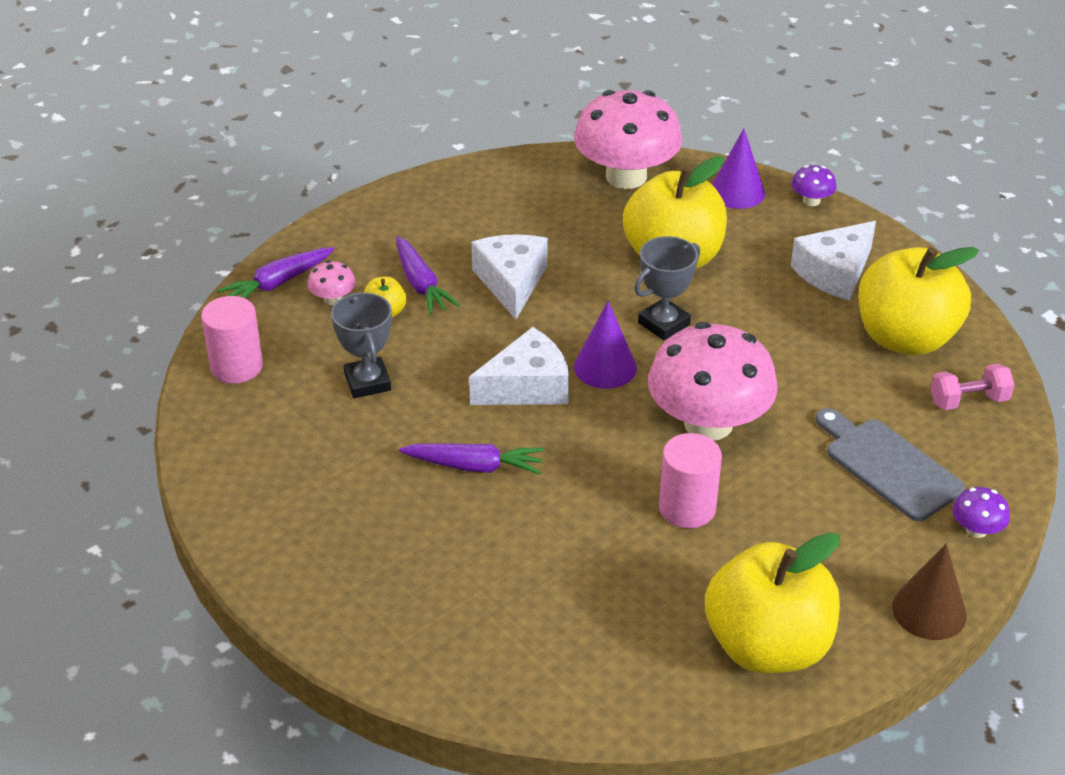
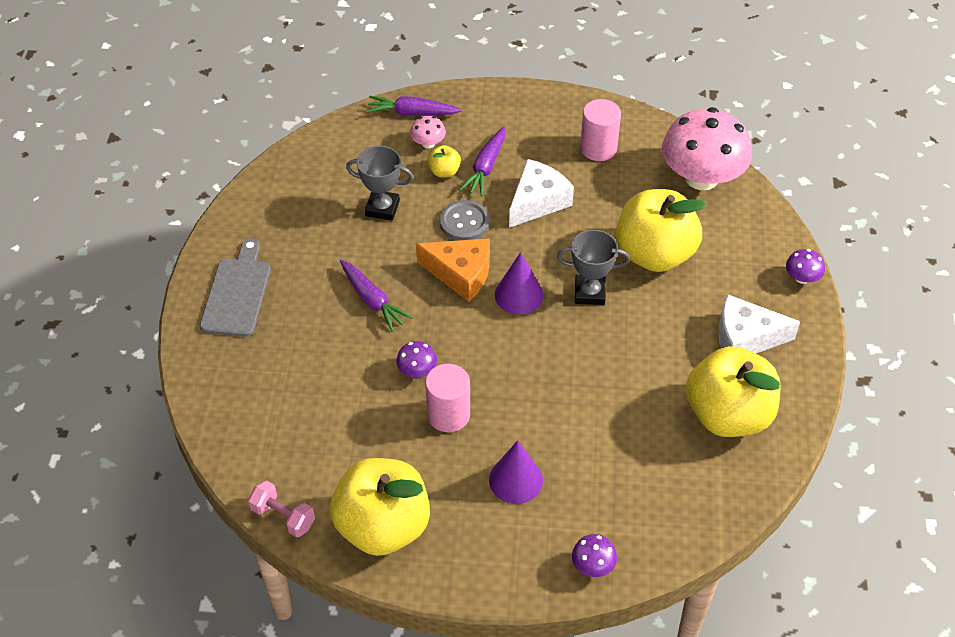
camera: 45 degrees right, 10 degrees up
(236, 366) = (331, 150): pink cylinder -> pink cylinder (598, 148)
(367, 382) = (382, 208): grey trophy -> grey trophy turned 75 degrees clockwise
(467, 342) = (464, 222): none -> grey button
(527, 386) = (460, 274): white cheese -> orange cheese
(605, 494) = (417, 371): none -> purple mushroom
(708, 423) = (529, 374): pink mushroom -> none
(737, 192) = (760, 237): purple cone -> purple cone (516, 480)
(888, 466) = (597, 485): grey cutting board -> grey cutting board (237, 293)
(929, 611) = (495, 586): brown cone -> none
(968, 401) = (708, 486): pink dumbbell -> pink dumbbell (283, 517)

